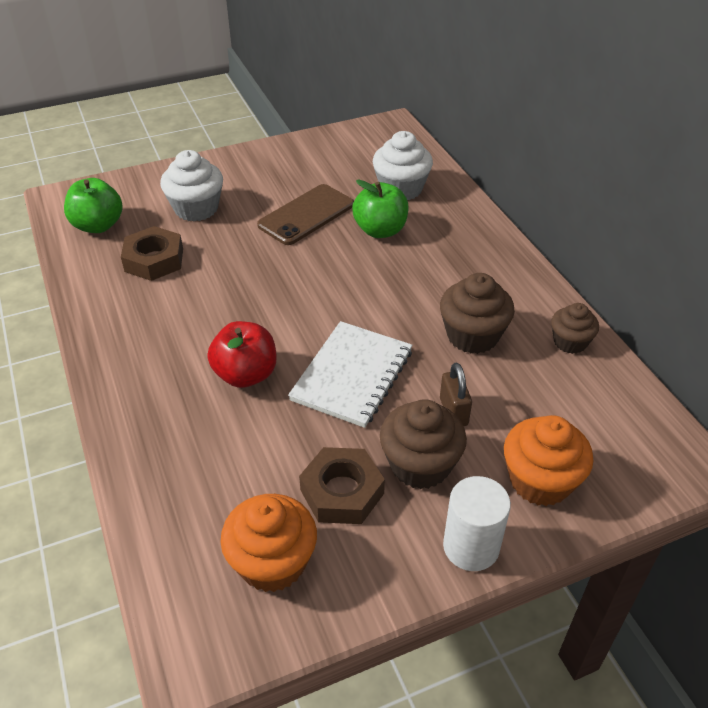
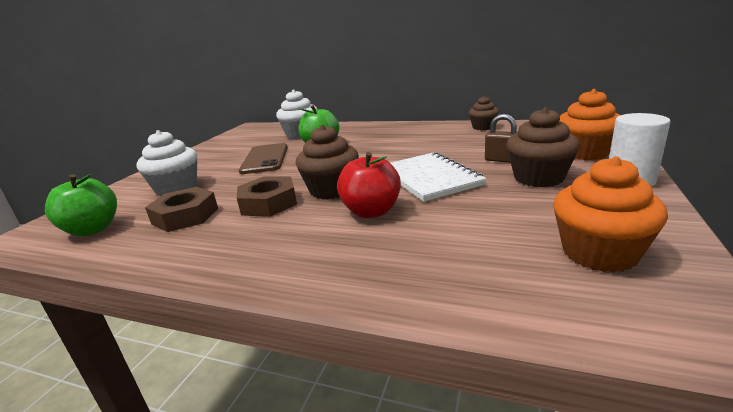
camera: 45 degrees left, 20 degrees down
(342, 492) = (540, 207): brown nut -> brown nut (268, 203)
(472, 335) = (445, 143): brown cupcake -> brown cupcake (331, 190)

